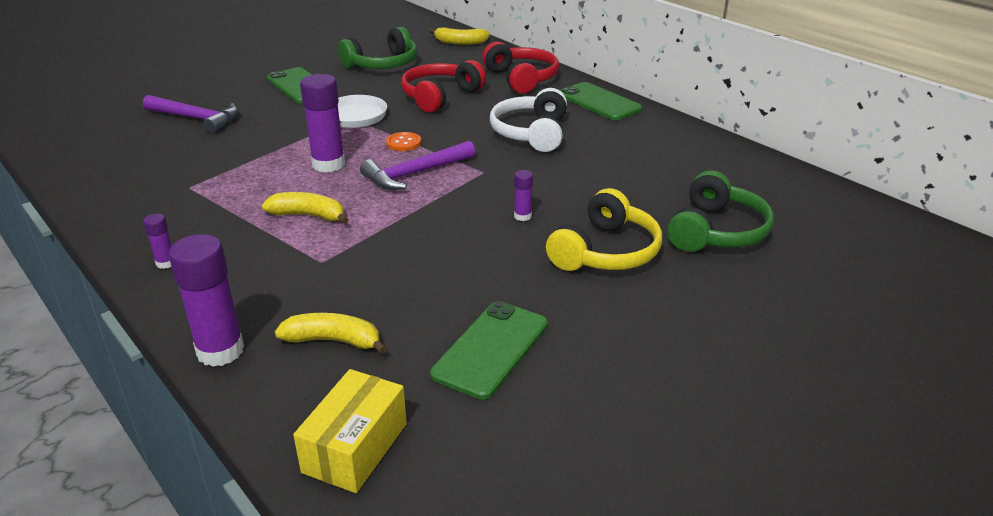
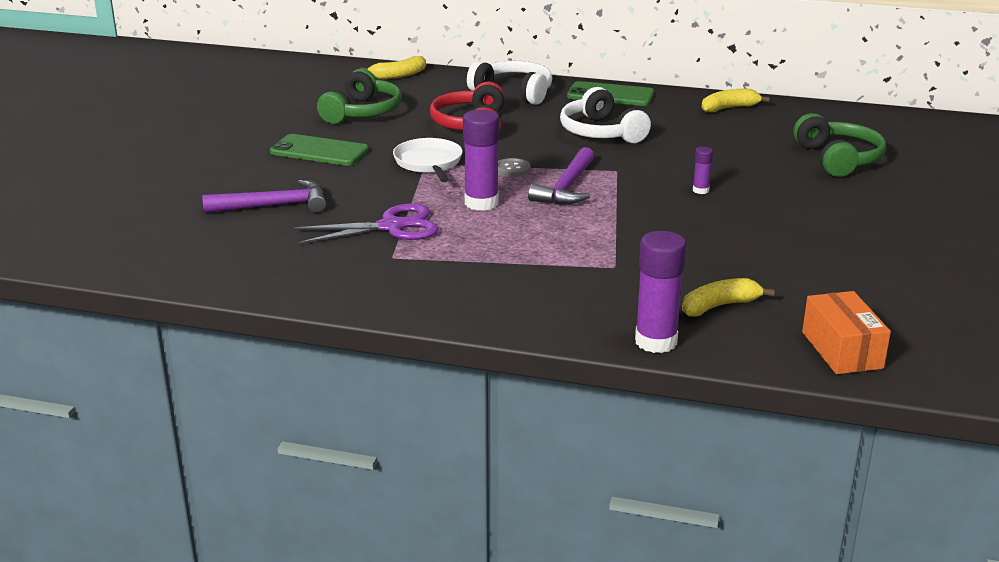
camera: 35 degrees left, 5 degrees down
(166, 263) = (495, 311): purple glue stick -> none
(234, 162) = (392, 227): none -> purple scissors
(309, 215) = (542, 242): yellow banana -> yellow banana (729, 108)
(355, 447) = (842, 350): yellow box -> orange box
(403, 143) = (512, 169): orange button -> grey button
(491, 349) = (824, 272): green phone -> none
(522, 78) = (514, 92): red headphones -> white headphones
(606, 252) = (793, 194): yellow headphones -> none

